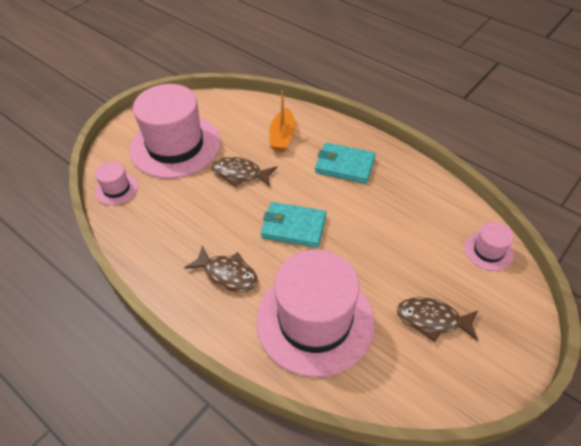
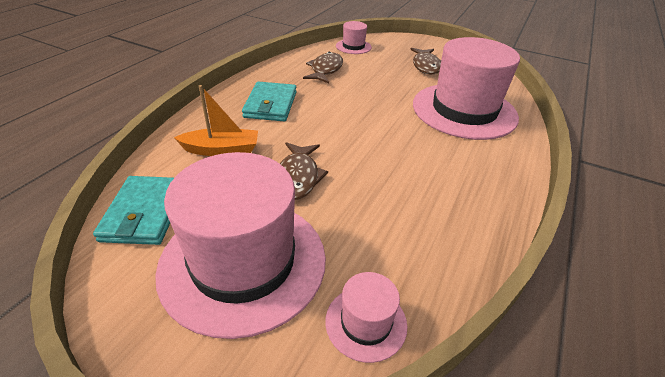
camera: 105 degrees left, 10 degrees down
(227, 274) = (452, 164): brown fish -> brown fish (325, 70)
(293, 227) = (368, 129): turquoise wallet -> turquoise wallet (145, 213)

